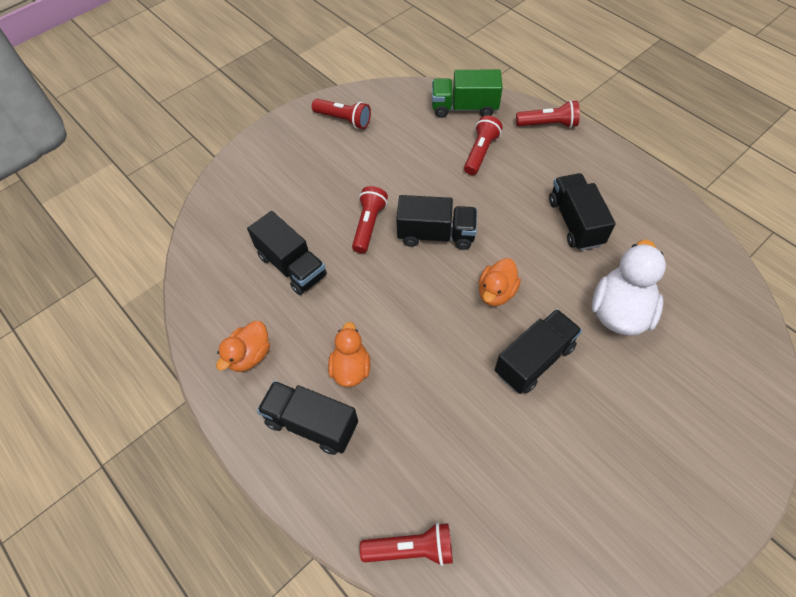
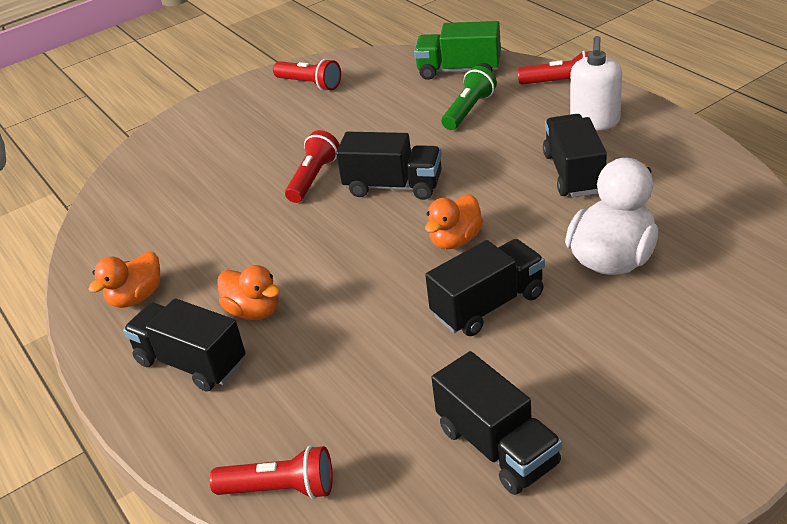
camera: 10 degrees right, 20 degrees down
(292, 266) = (210, 216): black truck -> black truck (497, 447)
(351, 368) = (254, 311): orange duck -> orange duck turned 120 degrees clockwise
(480, 152) = (469, 110): red flashlight -> green flashlight
(581, 167) = (595, 121): none -> white soap dispenser

